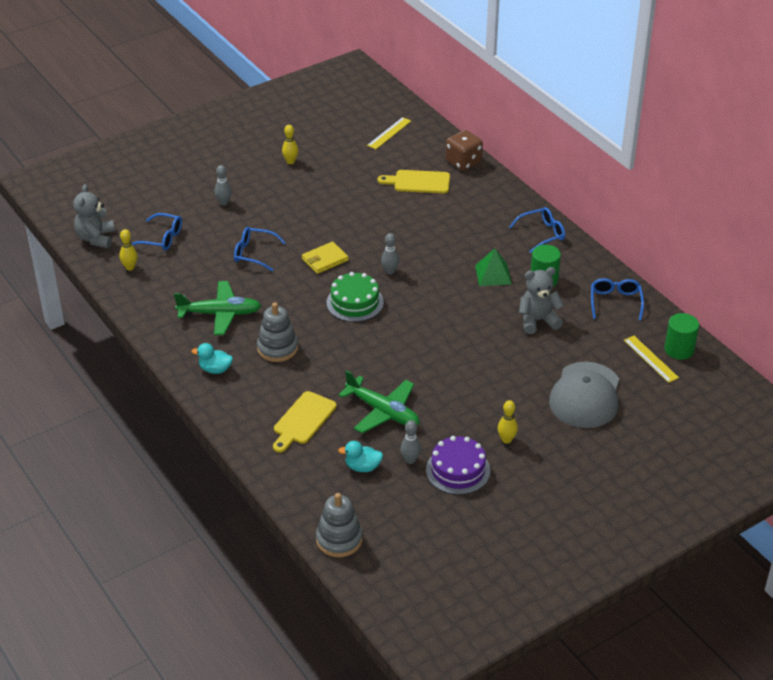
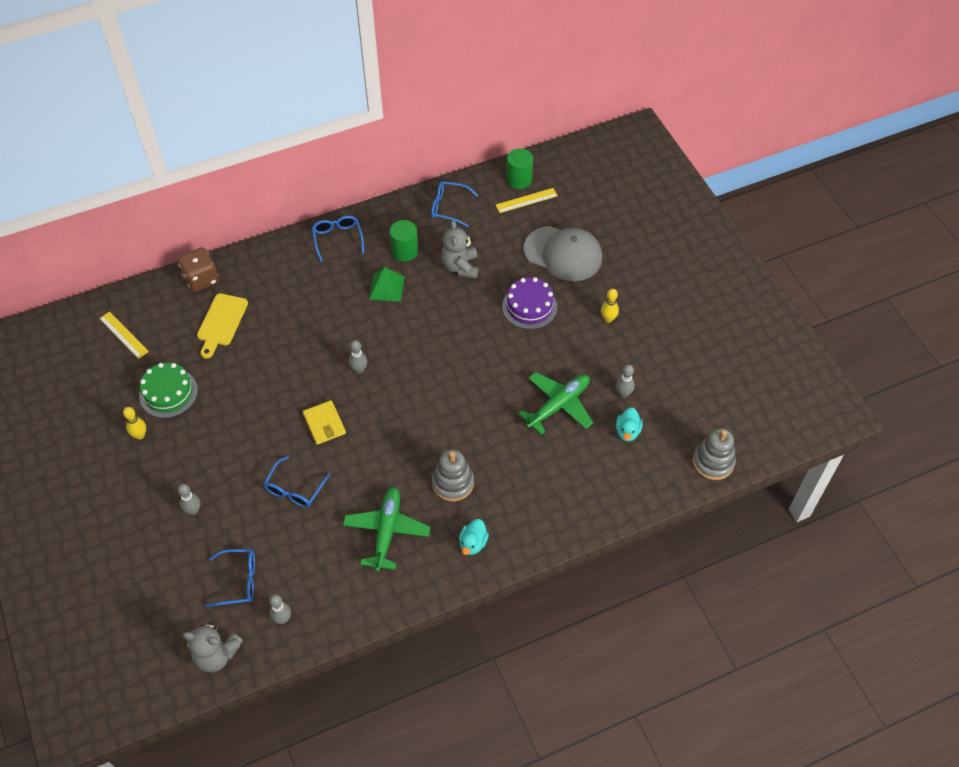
camera: 80 degrees left, 15 degrees up
(130, 267) = (282, 619): yellow bowling pin -> grey bowling pin
(162, 238) = (239, 581): blue glasses -> blue glasses turned 60 degrees clockwise
(303, 420) = (560, 472): yellow cutting board -> none
(355, 302) = (399, 406): green cake -> green cake (168, 393)
(458, 470) = (640, 360): purple cake -> purple cake (529, 306)

